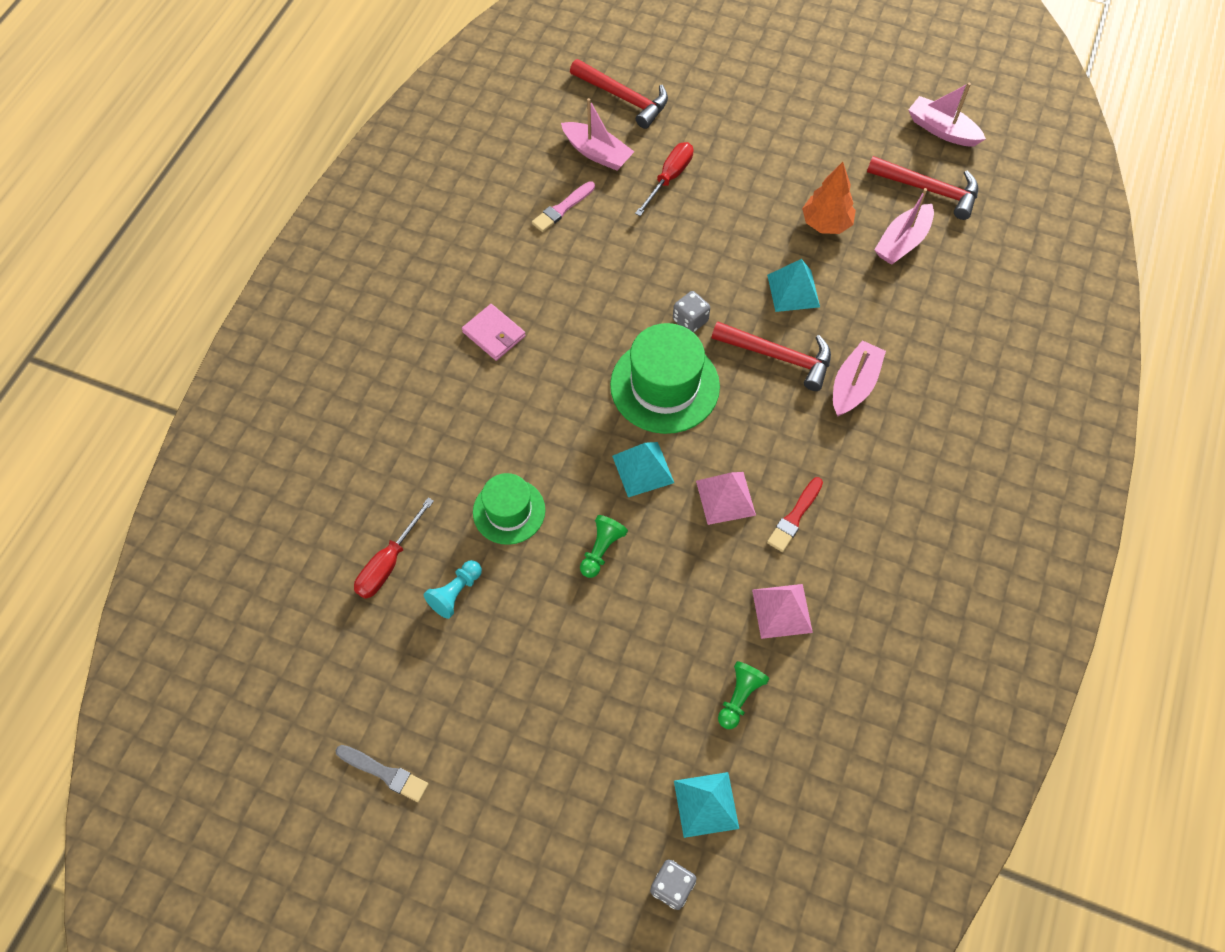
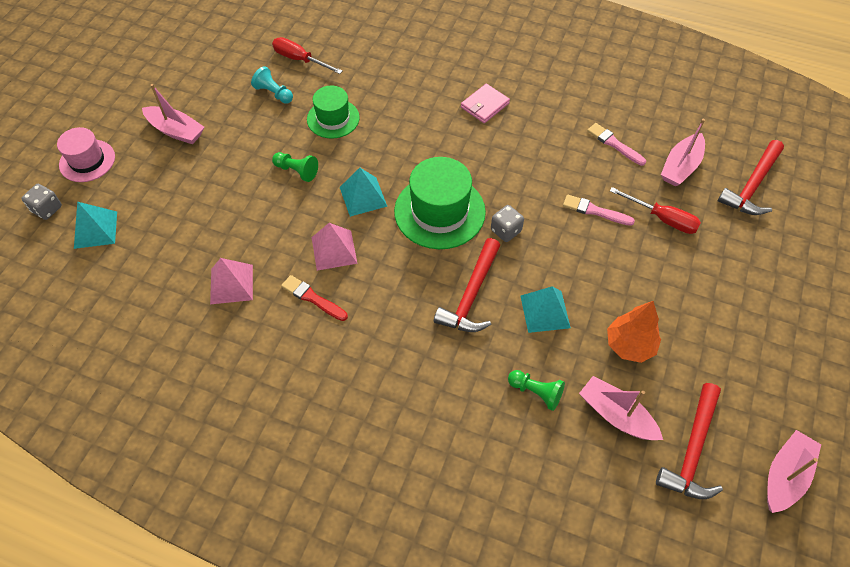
camera: 90 degrees right, 5 degrees down
(384, 773) = (159, 66): grey brush -> none
(580, 847) = (87, 161): none -> pink hat
(660, 236) = (595, 211): none -> pink brush
(739, 697) = (168, 252): green pawn -> green pawn (536, 392)
(854, 385) = (442, 354): pink boat -> pink boat (176, 131)

